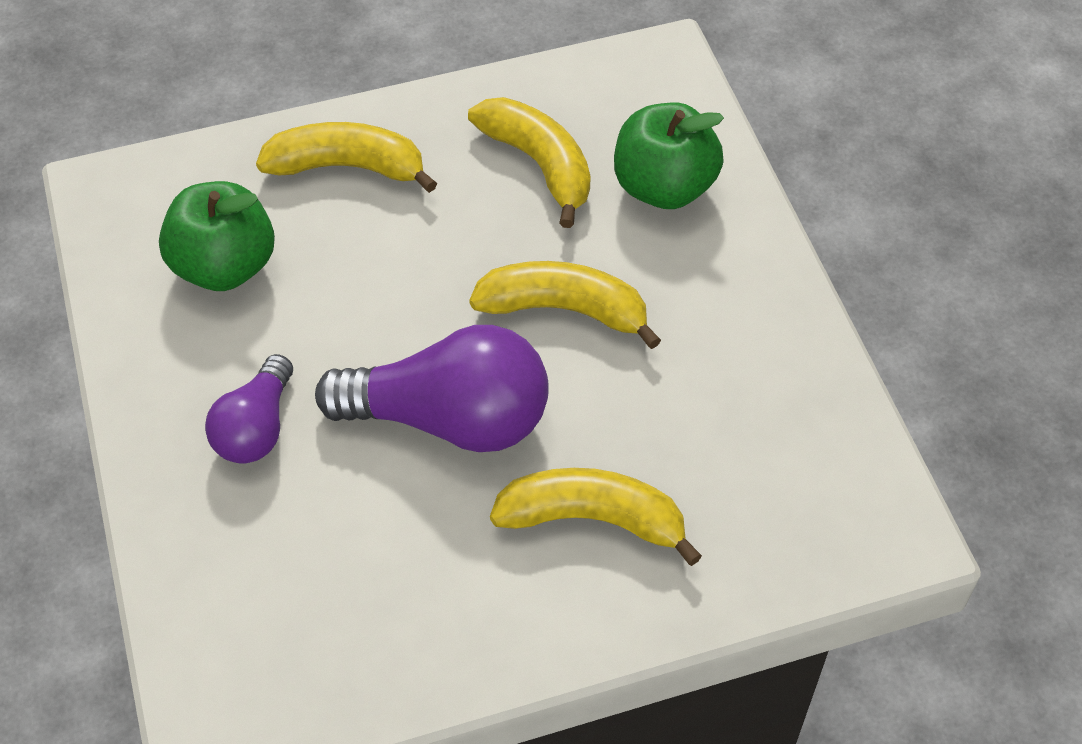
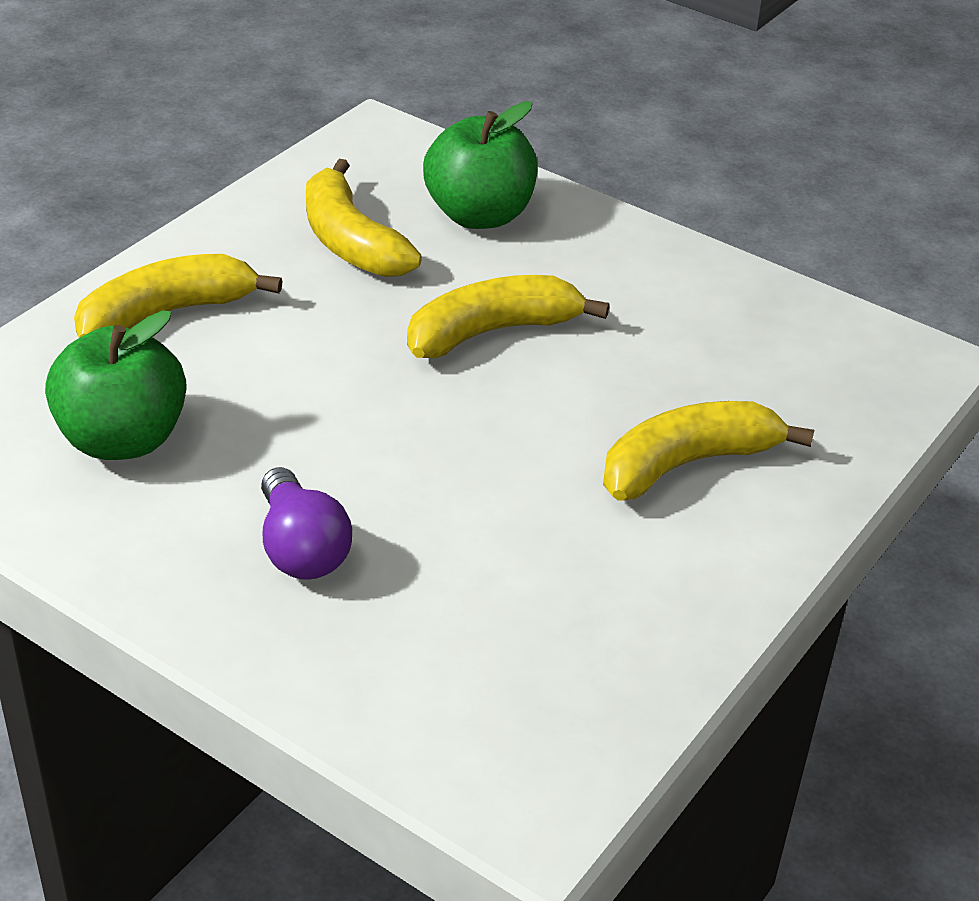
camera: 40 degrees left, 15 degrees down
(450, 419) = (481, 454): purple light bulb -> none
(539, 164) = (351, 242): yellow banana -> yellow banana turned 135 degrees counterclockwise

